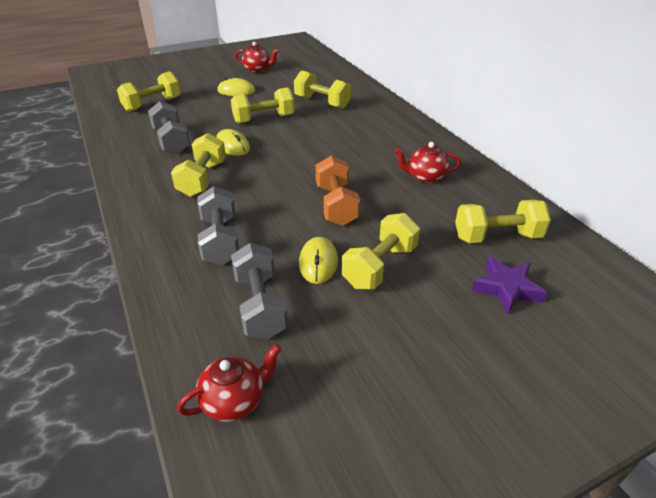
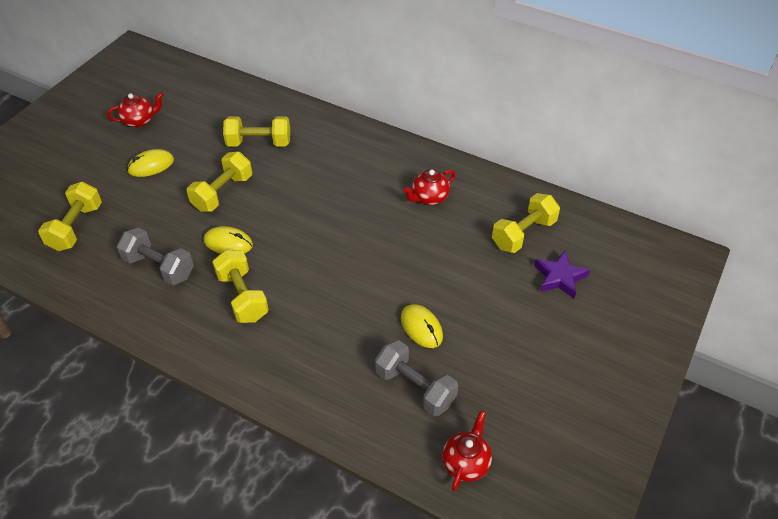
camera: 35 degrees left, 10 degrees up
(220, 240) = (327, 350): grey dumbbell -> none
(336, 205) = (385, 264): orange dumbbell -> none
(380, 266) = (467, 306): yellow dumbbell -> none

